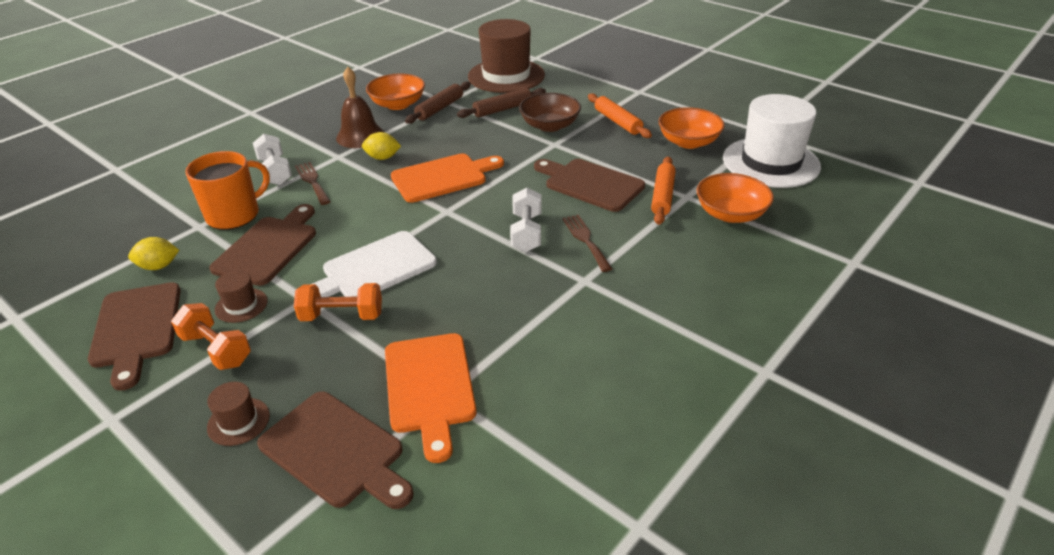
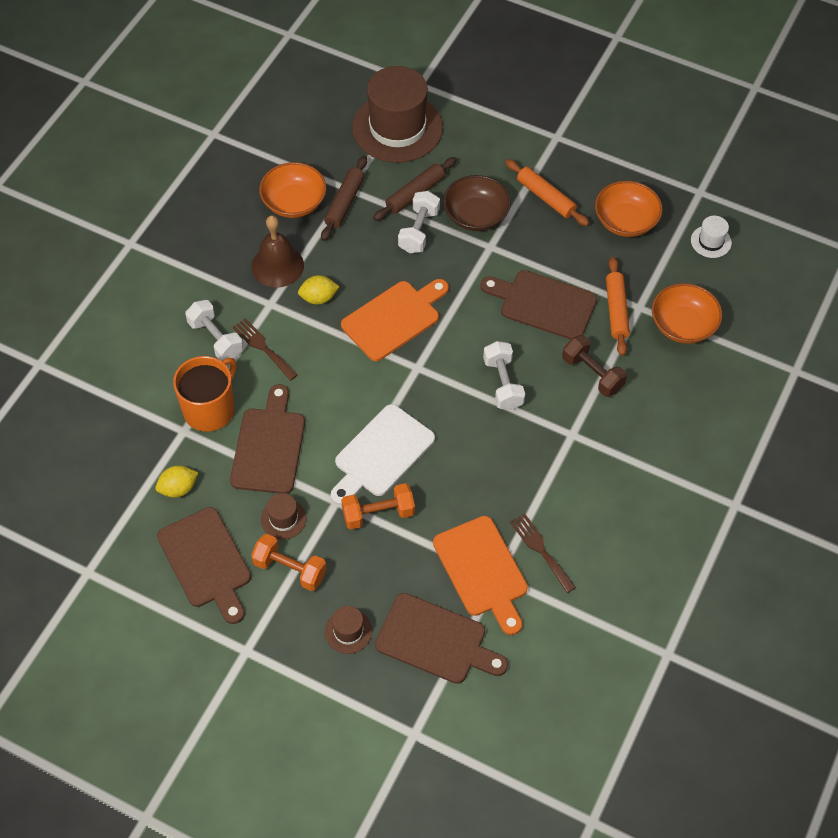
camera: 15 degrees left, 20 degrees up
(494, 129) = (419, 231): none -> white dumbbell
(585, 240) = (559, 383): brown fork -> brown fork (540, 549)
(623, 237) = (592, 374): none -> brown dumbbell
(770, 162) = (711, 241): white hat -> white hat, size x0.43

